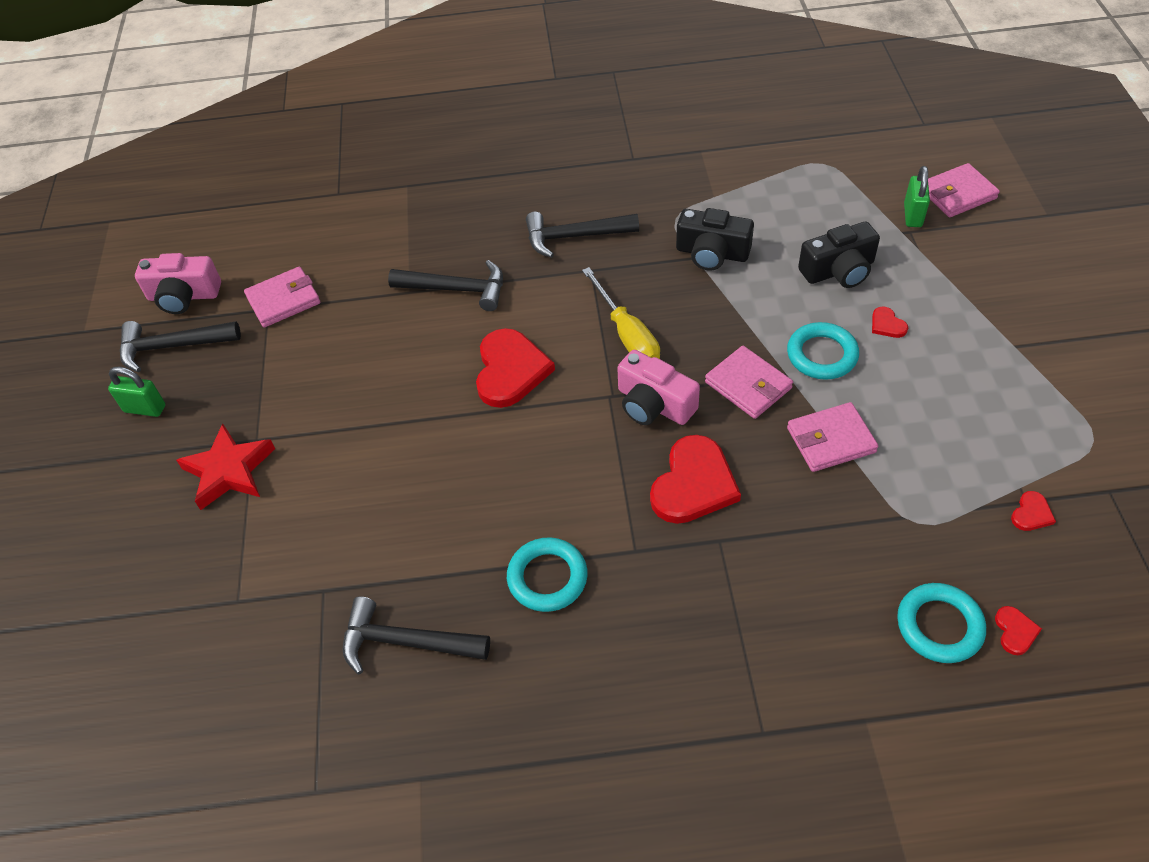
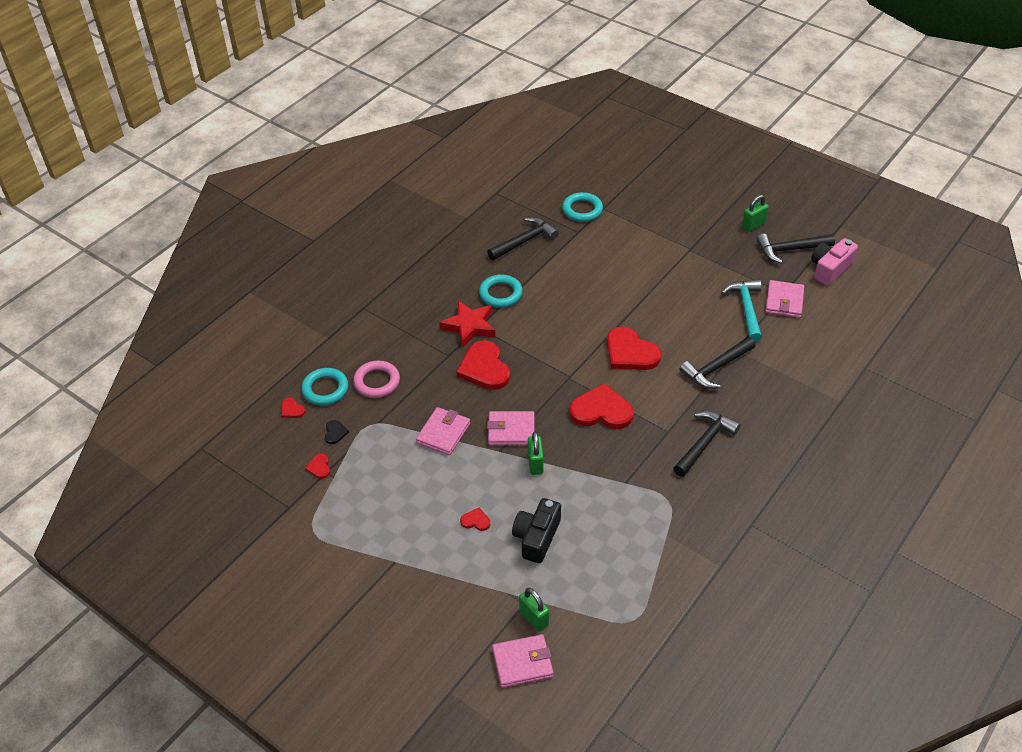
camera: 130 degrees right, 5 degrees down
(173, 347) = (790, 250): black hammer -> black hammer turned 135 degrees counterclockwise
(229, 471) = (679, 234): red star -> red star (469, 326)
(329, 322) = (746, 309): none -> turquoise hammer
(627, 334) = (601, 411): yellow screwdriver -> red heart
(654, 404) = (544, 388): pink camera -> none
(712, 253) = (618, 492): black camera -> none
(762, 333) = (535, 464): none -> green padlock
(822, 355) = (492, 475): turquoise ring -> turquoise ring (582, 210)
(854, 577) = (377, 382): none -> pink ring
(957, 194) = (522, 663): pink wallet -> pink wallet turned 60 degrees clockwise
(974, 546) = (335, 433): none -> black heart

